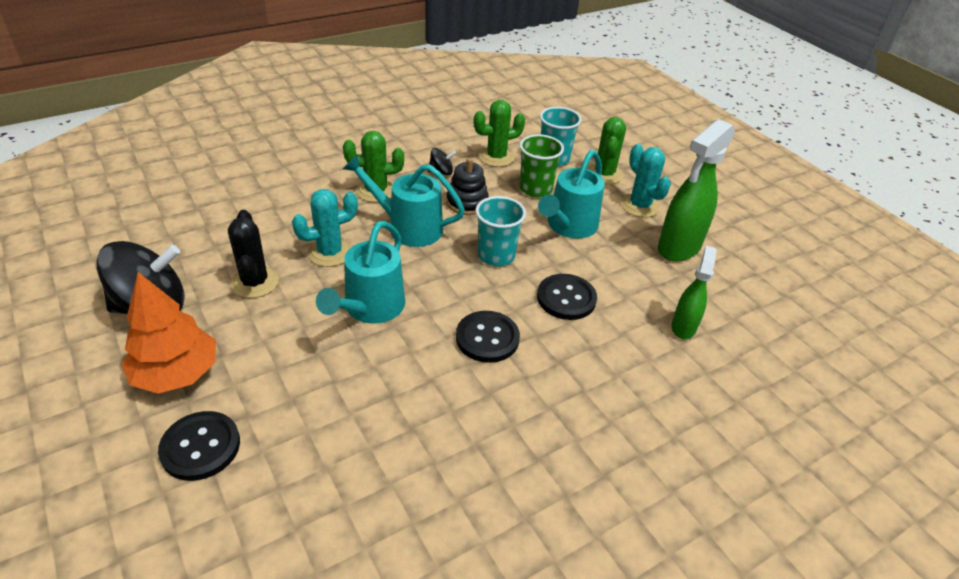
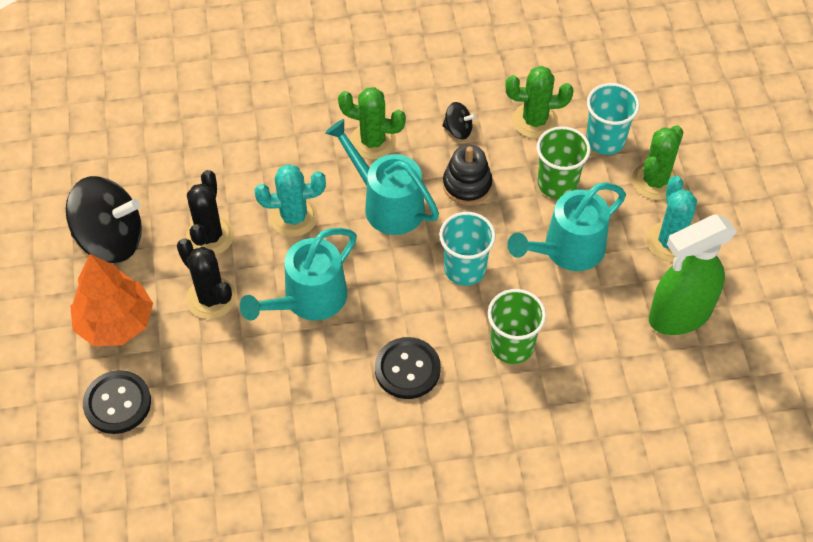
camera: 25 degrees right, 15 degrees up
(273, 329) = (211, 298): none -> black cactus
(566, 298) = (512, 346): black button -> green cup
(683, 327) = (618, 418): green spray bottle -> none

